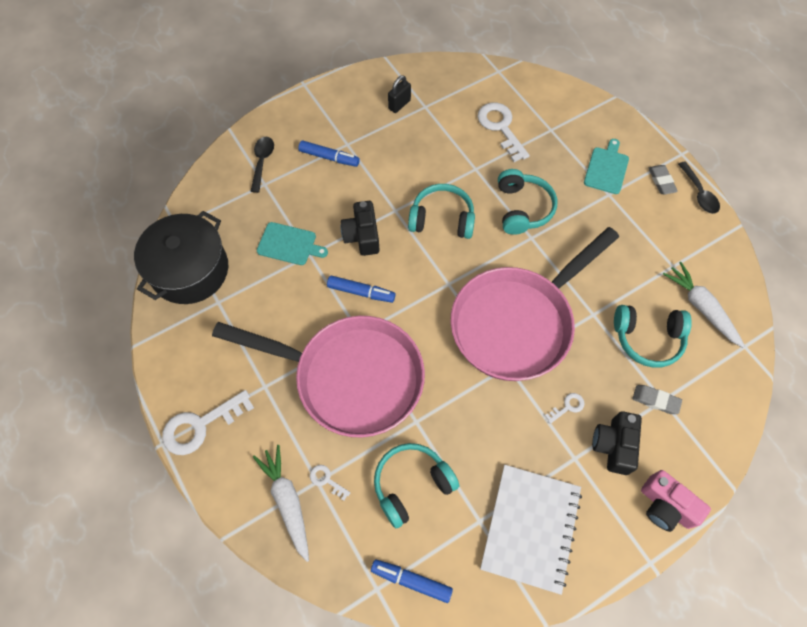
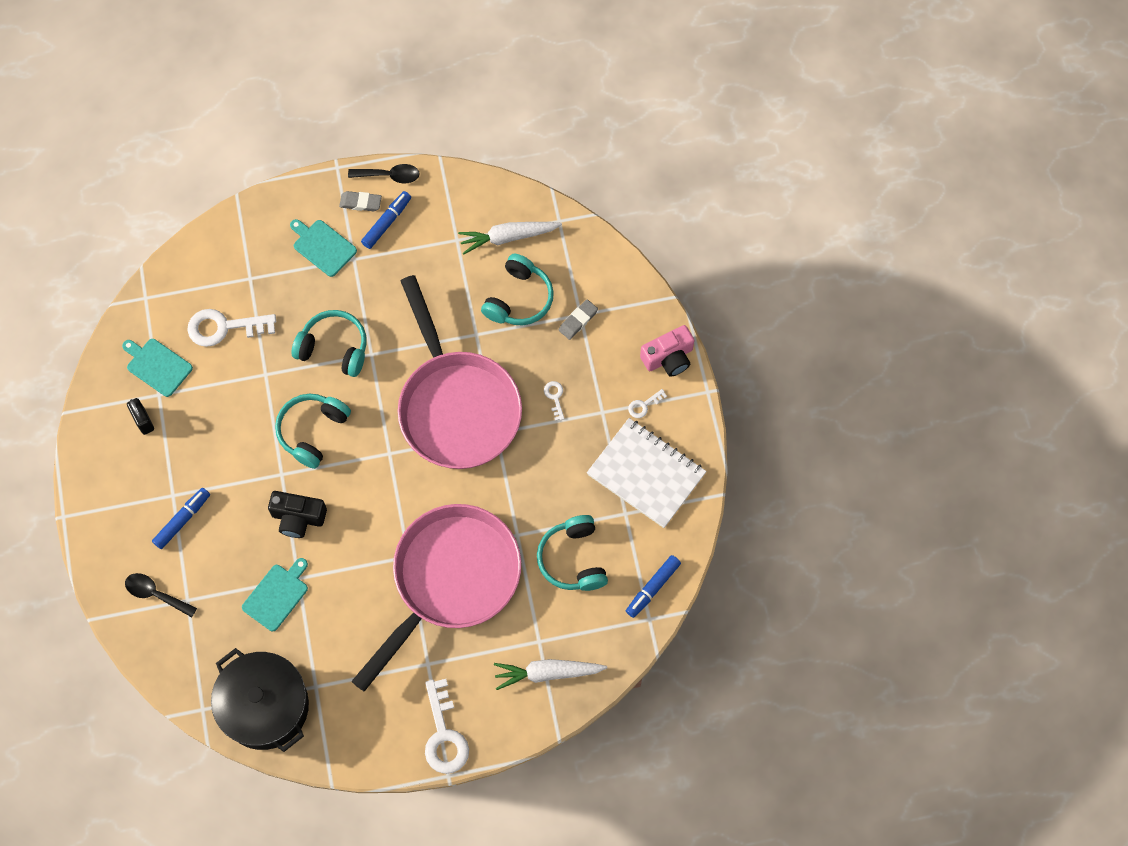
camera: 70 degrees left, 5 degrees up
(326, 480) = (541, 632): white key -> white key (644, 405)
(361, 292) = (364, 540): blue marker -> blue marker (387, 222)
(447, 97) = (157, 366): none -> turquoise cutting board
(613, 445) = (603, 375): black camera -> none

